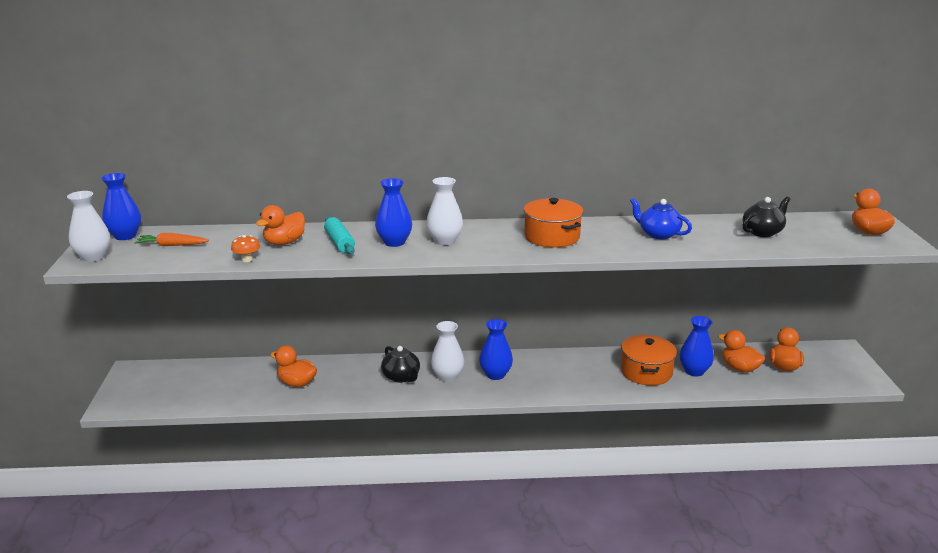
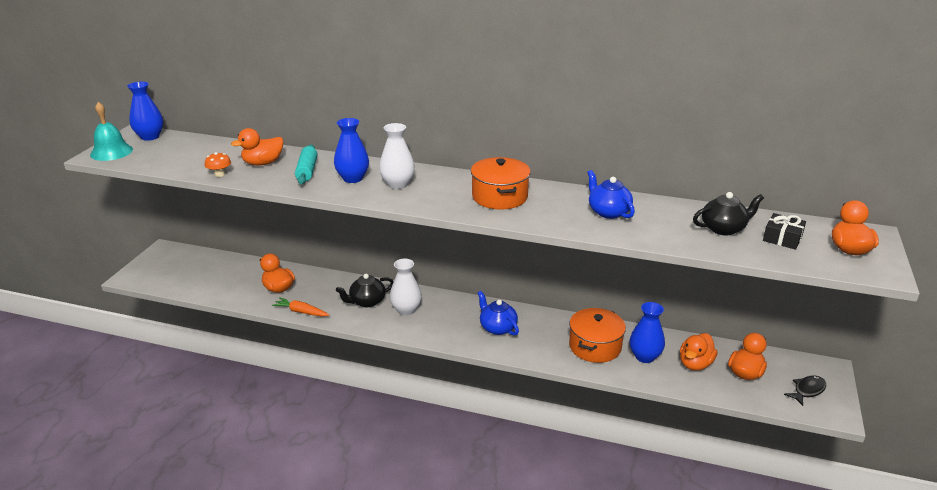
camera: 20 degrees right, 5 degrees up
(93, 257) = (111, 152): white vase -> turquoise bell
(171, 245) = (175, 151): orange carrot -> orange carrot (301, 312)
(401, 377) = (366, 302): black teapot -> black teapot turned 75 degrees clockwise
(495, 374) = (450, 317): blue vase -> none
(547, 374) = (497, 327): none -> blue teapot
(739, 368) = (695, 364): orange duck -> orange duck turned 120 degrees counterclockwise
(813, 232) = (782, 238): none -> black gift
(839, 369) = (807, 390): none -> black fish

